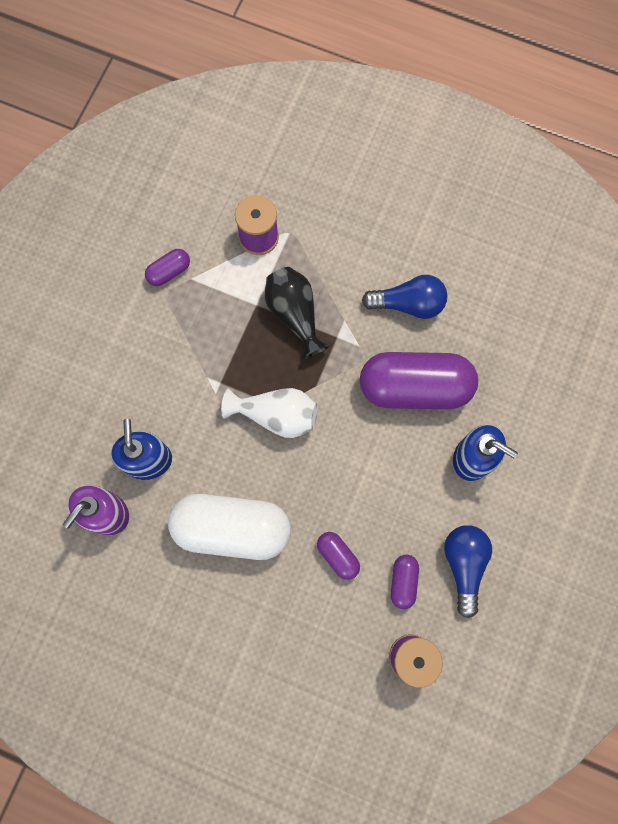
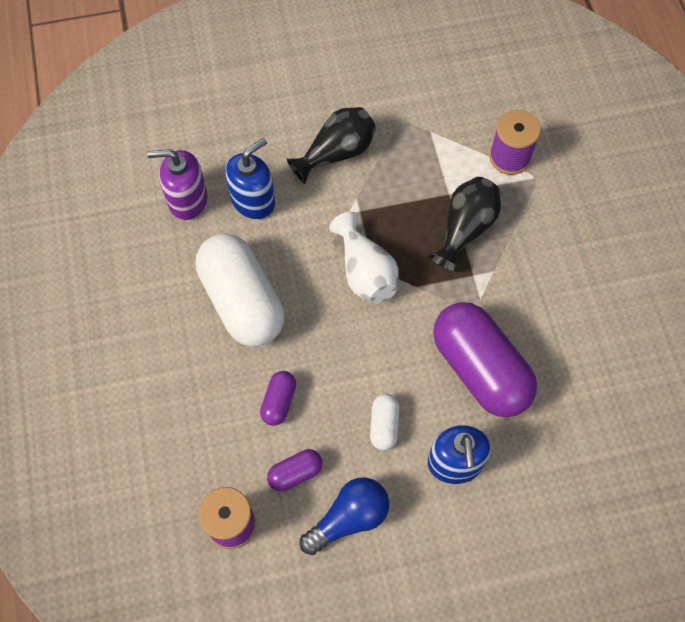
camera: 55 degrees right, 10 degrees down
(154, 364) = (336, 153): none -> black vase
(169, 272) = (423, 112): purple capsule -> none
(408, 304) = (552, 314): blue light bulb -> none
(410, 489) = (384, 425): none -> white capsule

